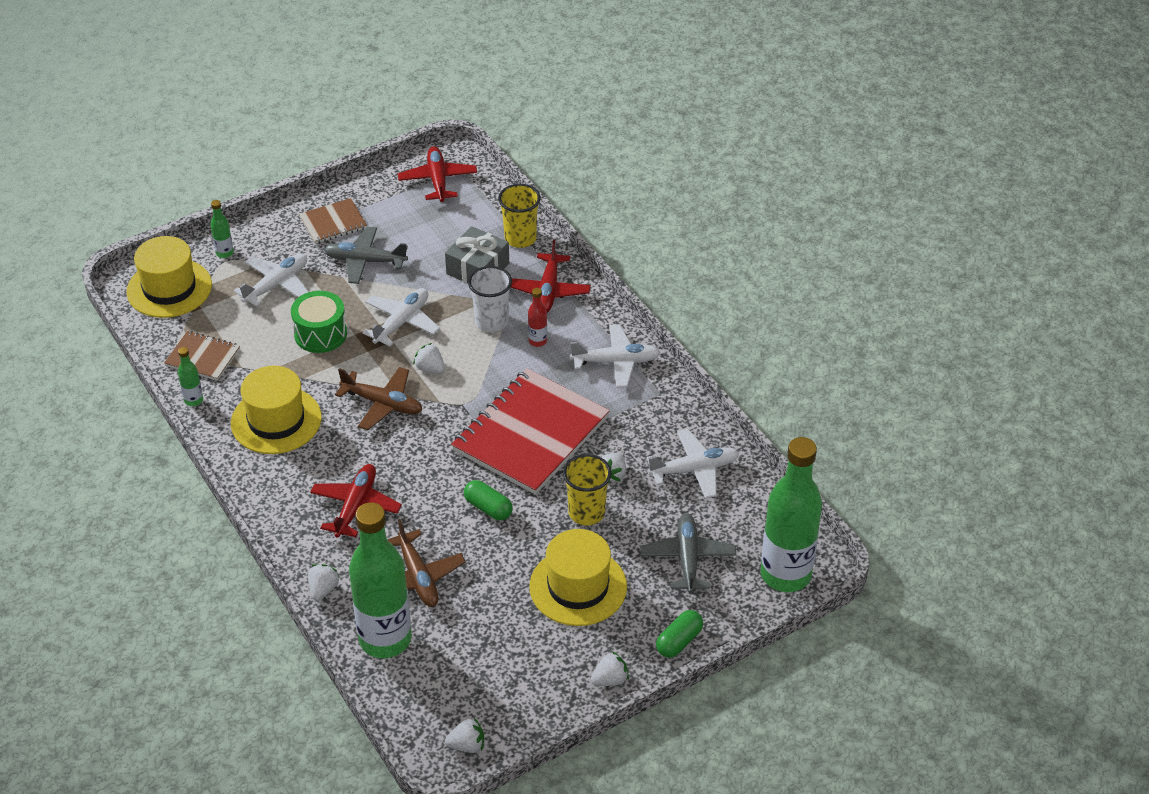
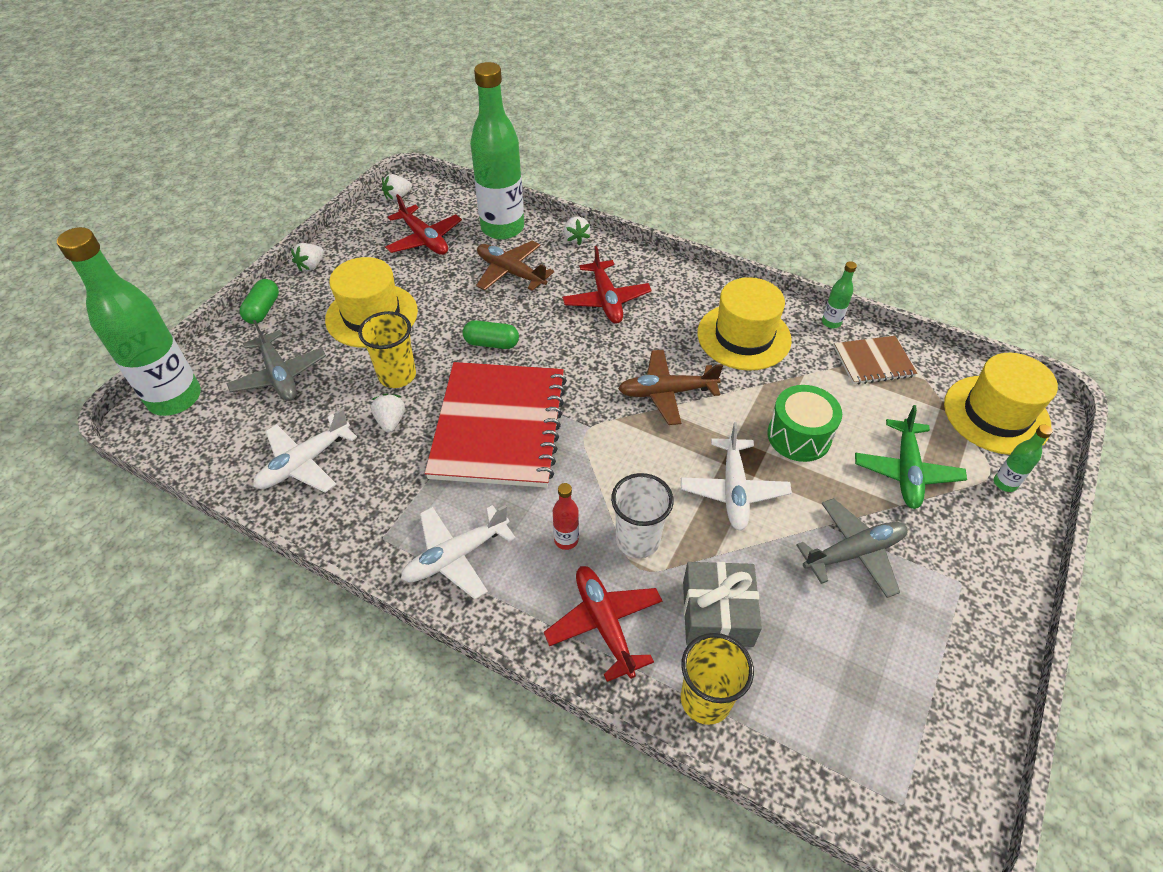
camera: 150 degrees right, 5 degrees up
(277, 285) = (906, 471): white plane -> green plane
(333, 223) = (951, 592): brown notebook -> none
(430, 368) = (655, 450): white strawberry -> none
(438, 180) = (910, 756): red plane -> red plane (424, 239)

